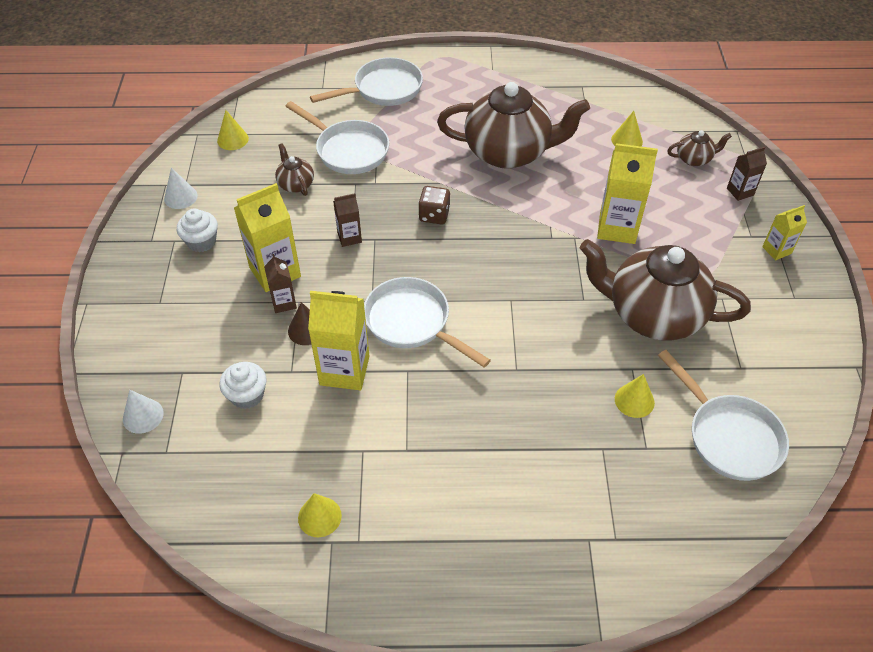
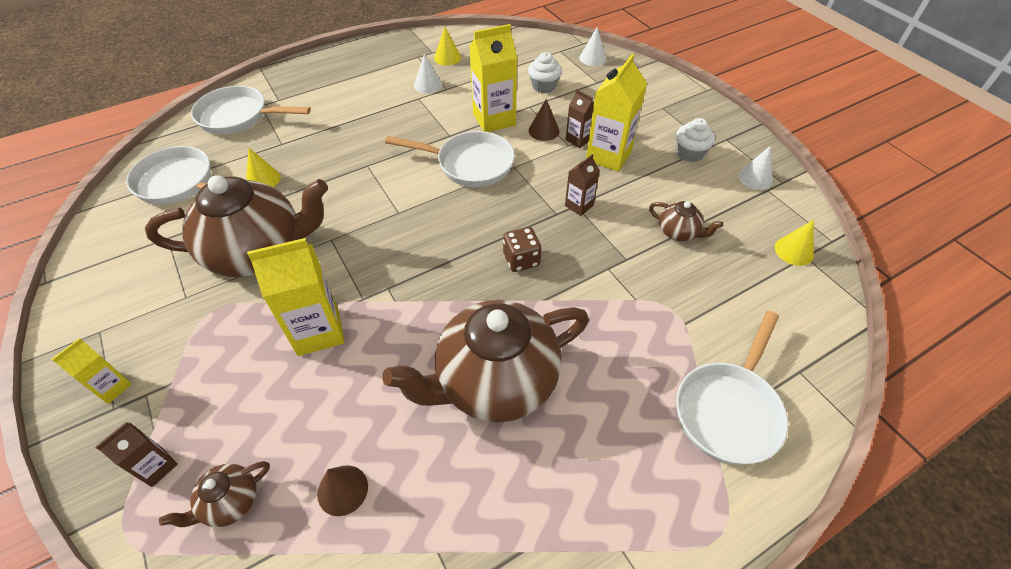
camera: 150 degrees right, 0 degrees up
(348, 150) = (673, 294): white pan -> white pan (239, 117)
(380, 469) = (428, 85): none -> white cone
(627, 140) = (342, 490): yellow cone -> brown cone

